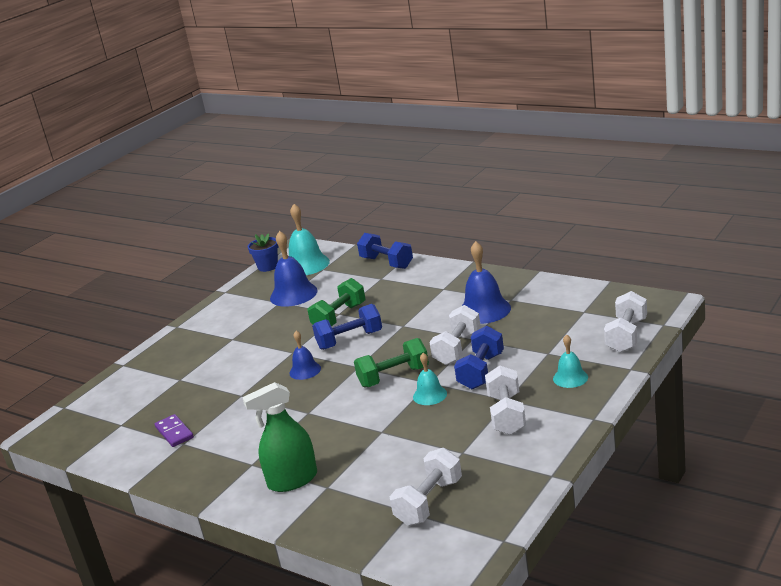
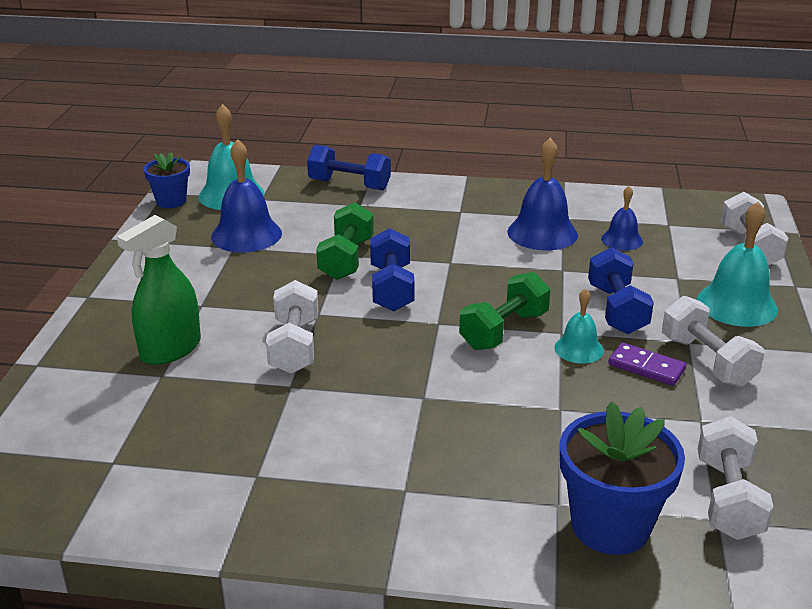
camera: 30 degrees left, 5 degrees up
(174, 432) = (225, 460): purple domino -> purple domino (646, 367)
(292, 480) = (495, 503): green spray bottle -> green spray bottle (170, 349)
(305, 370) = (362, 337): blue bell -> blue bell (622, 240)
(344, 504) = (610, 526): none -> blue flower pot
(350, 340) = (391, 288): blue dumbbell -> blue dumbbell turned 45 degrees counterclockwise
(457, 348) = (555, 284): white dumbbell -> white dumbbell (294, 346)
(570, 378) = (737, 304): turquoise bell -> turquoise bell, size x1.72

